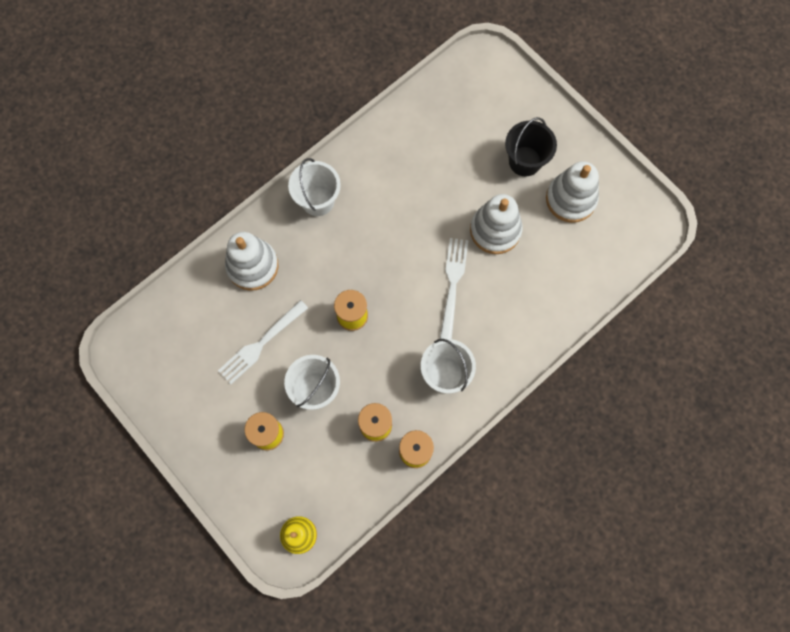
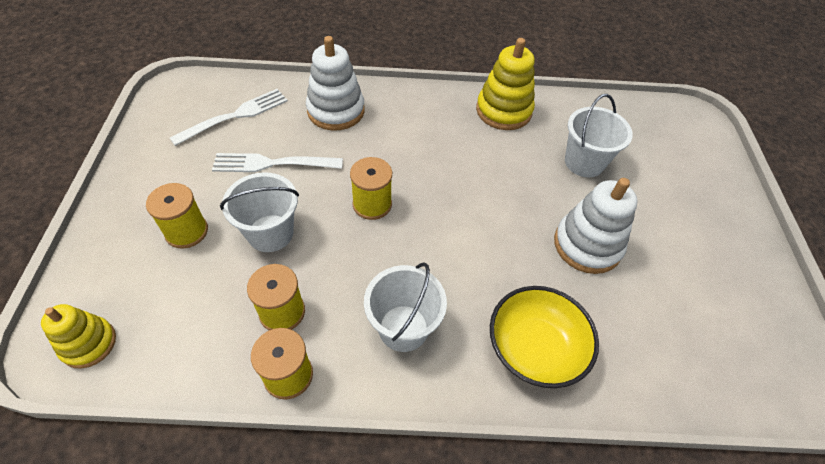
camera: 40 degrees right, 20 degrees down
(318, 200) = (439, 108): white bucket -> white bucket (584, 162)
(360, 164) = (503, 111): none -> yellow stacking toy
(453, 284) = (496, 255): white fork -> white fork (235, 116)
(518, 323) = (534, 348): none -> yellow bowl
(525, 161) = (673, 213): black bucket -> none
(570, 199) = (702, 281): white stacking toy -> none

